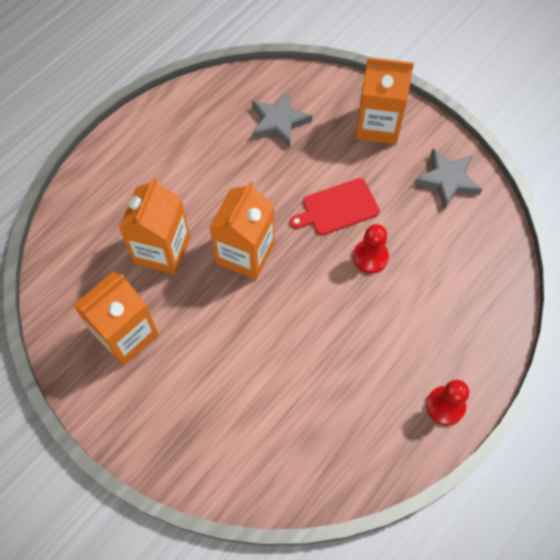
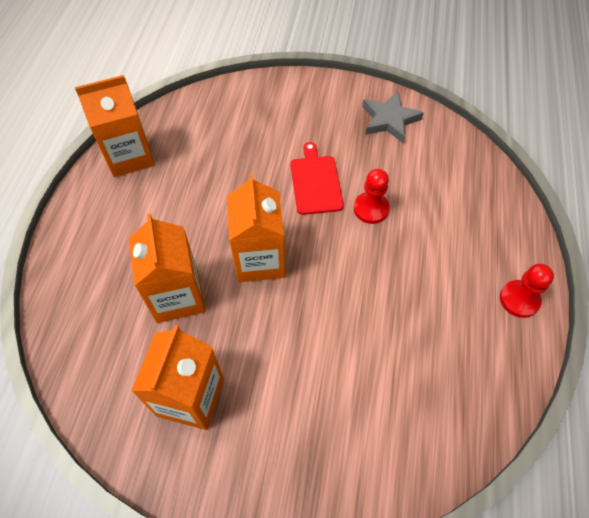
camera: 30 degrees left, 5 degrees down
(279, 122) = (217, 136): grey star -> none
(337, 208) = (315, 182): red cutting board -> red cutting board turned 135 degrees clockwise
(377, 125) = (304, 103): orange carton -> orange carton (130, 156)

